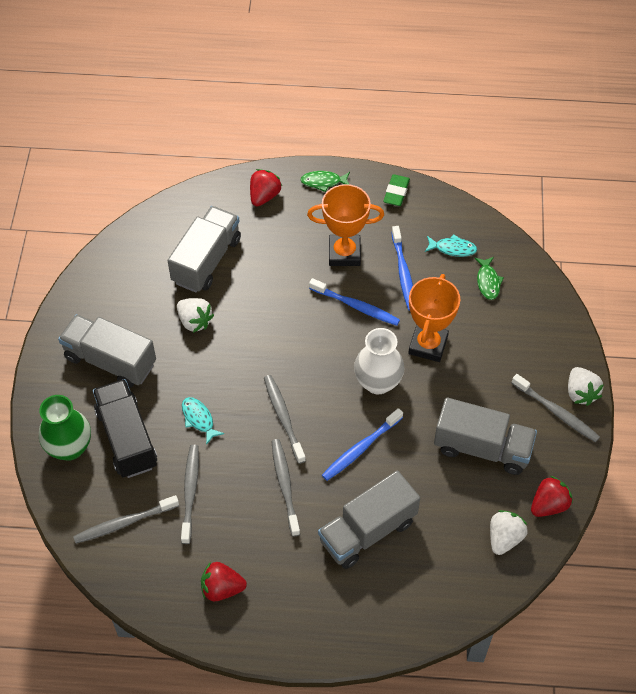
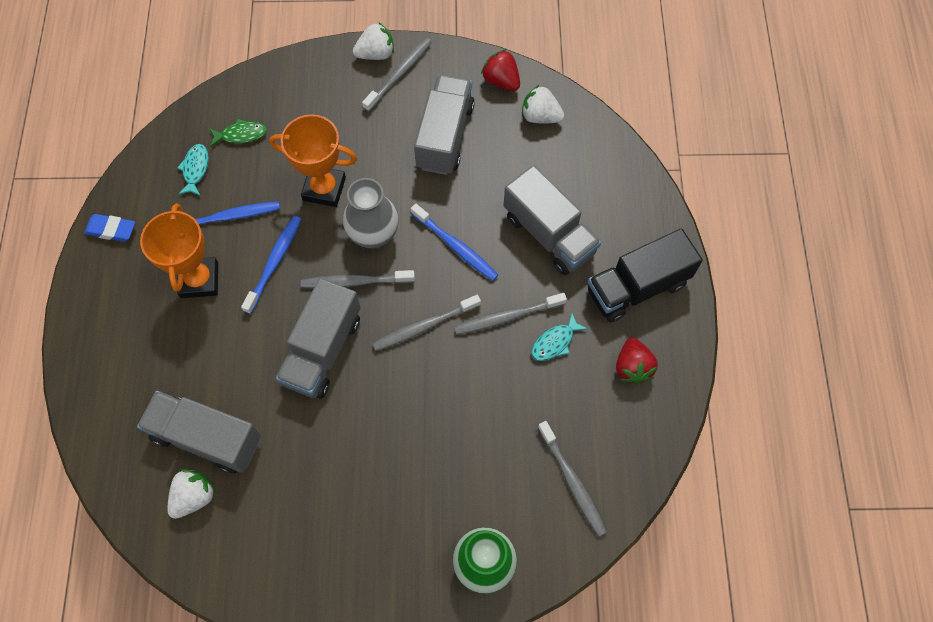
camera: 95 degrees left, 10 degrees up
(110, 361) = (359, 535): grey truck -> grey truck (323, 350)
(127, 438) = (465, 496): black truck -> black truck (637, 287)
(190, 492) = (526, 414): grey toothbrush -> grey toothbrush (355, 282)
(195, 321) = (298, 440): white strawberry -> white strawberry (194, 496)
(199, 419) = (433, 417): turquoise fish -> turquoise fish (555, 342)
(264, 196) = (107, 379): red strawberry -> none
(323, 182) = (89, 311): green fish -> none
(378, 382) = (373, 235): white vase -> grey vase
(396, 192) = (111, 230): green eraser -> blue eraser

